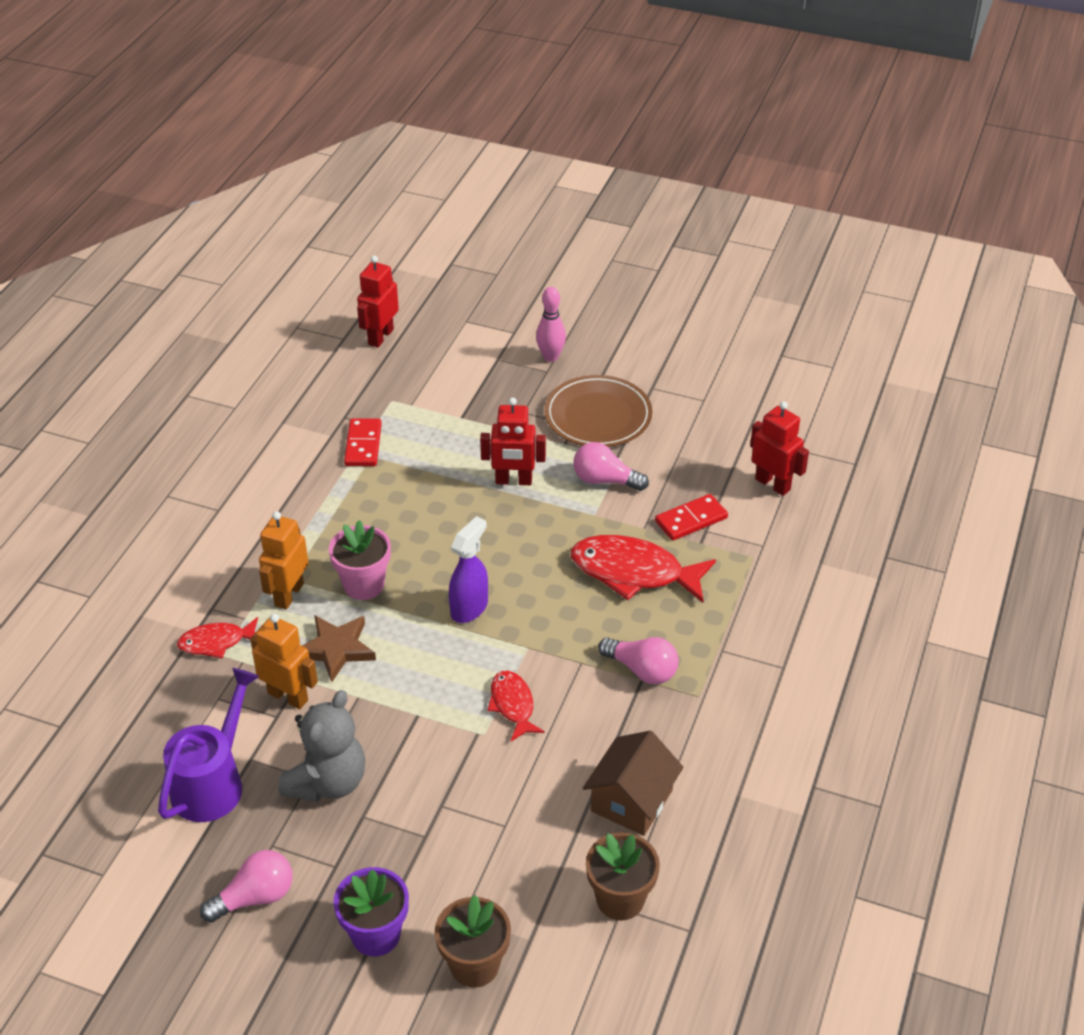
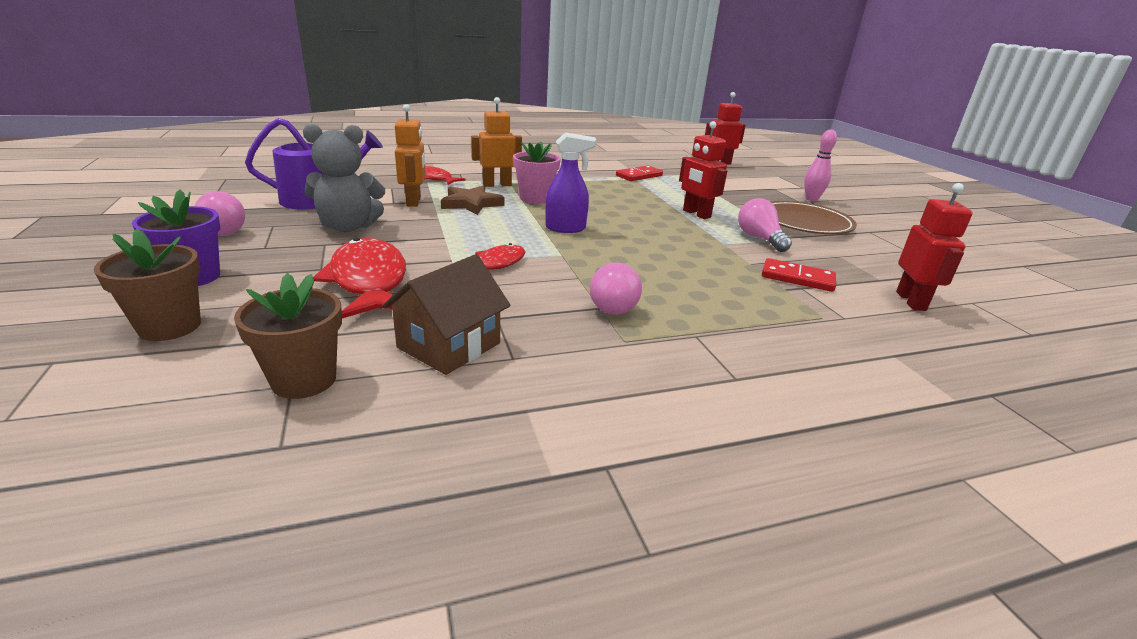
camera: 50 degrees right, 15 degrees down
(631, 800) = (449, 345): brown house -> brown house turned 45 degrees counterclockwise
(634, 572) = (702, 271): red fish -> red fish (369, 281)

